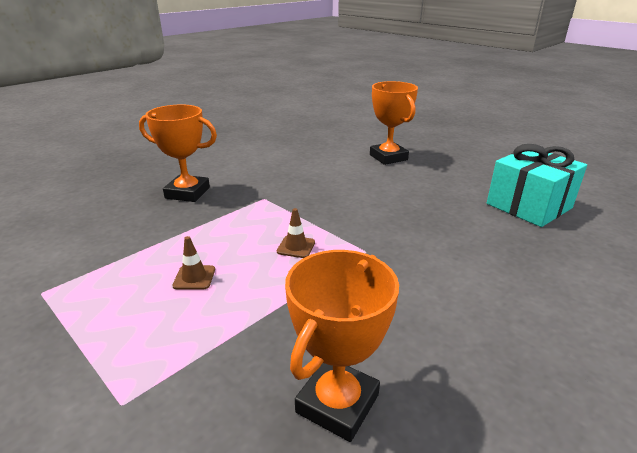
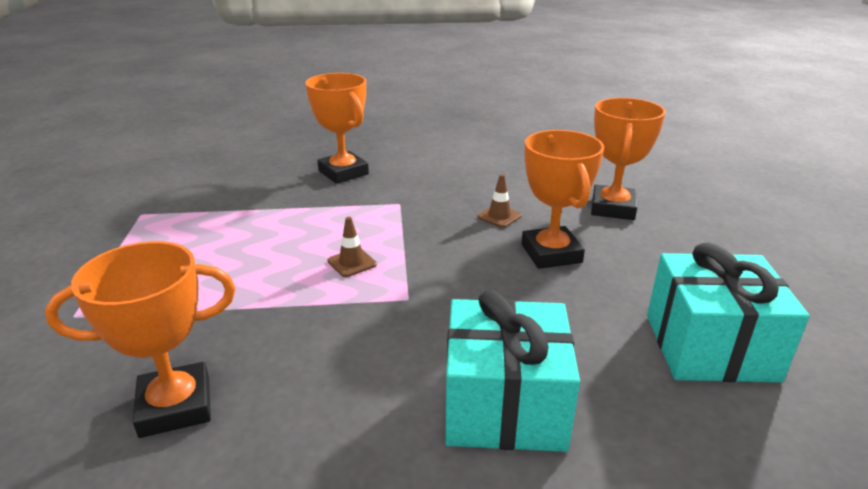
camera: 40 degrees right, 0 degrees up
(194, 277) = (238, 250): brown traffic cone -> brown traffic cone (499, 216)
(398, 192) = (551, 253): none -> orange trophy
(503, 279) = (504, 405): none -> turquoise gift

